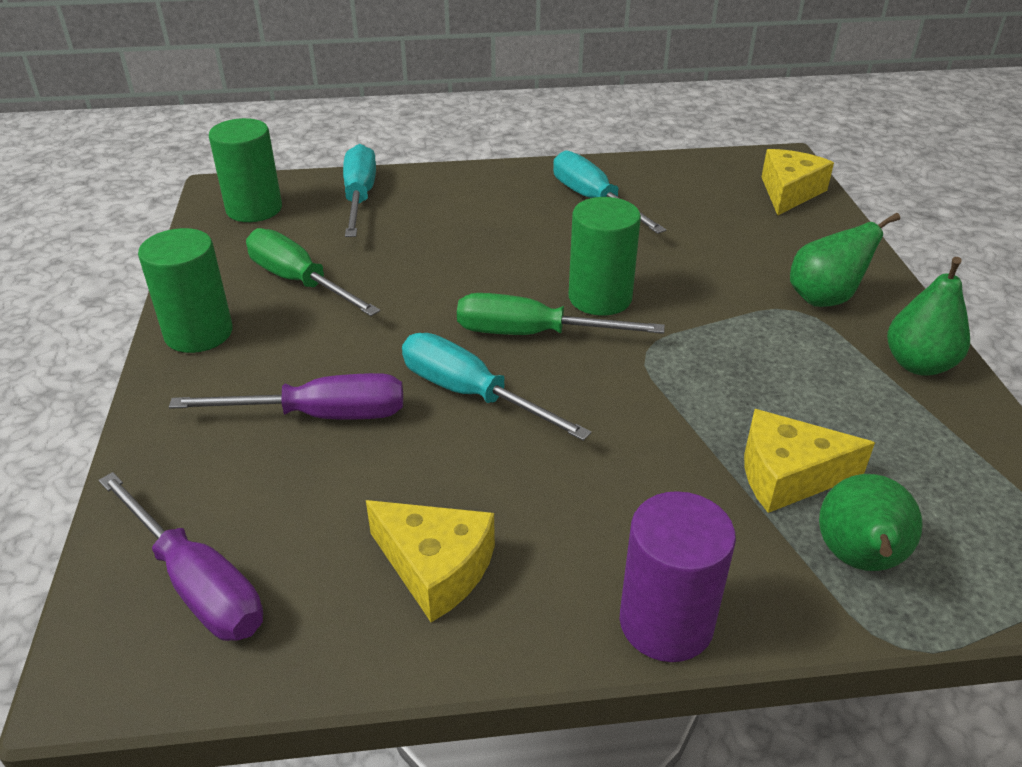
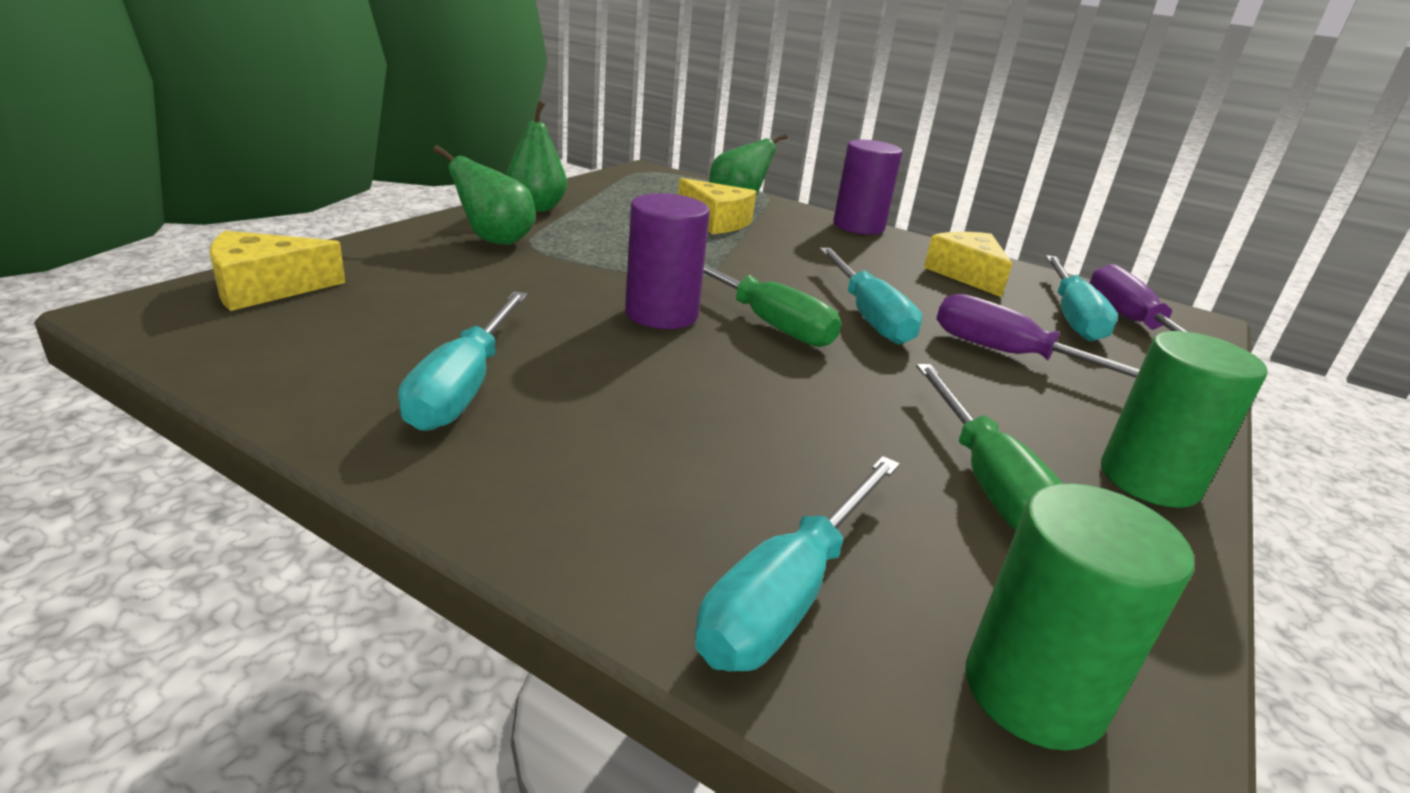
camera: 145 degrees left, 10 degrees down
(276, 543) = (1072, 317): none -> turquoise screwdriver
(600, 298) = (661, 314): green cylinder -> purple cylinder

